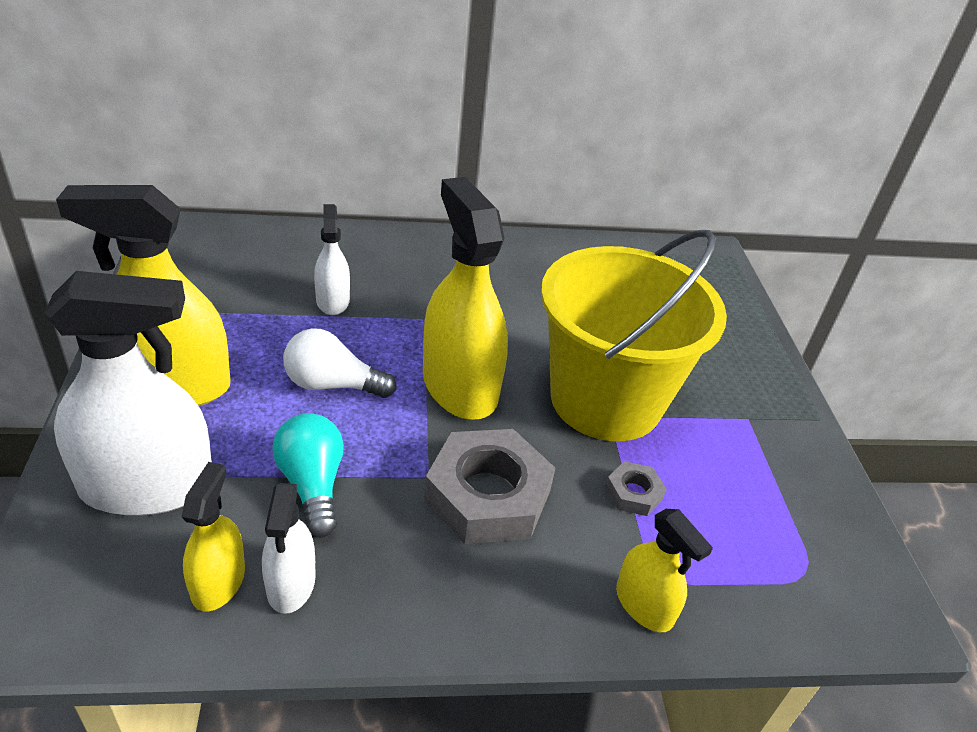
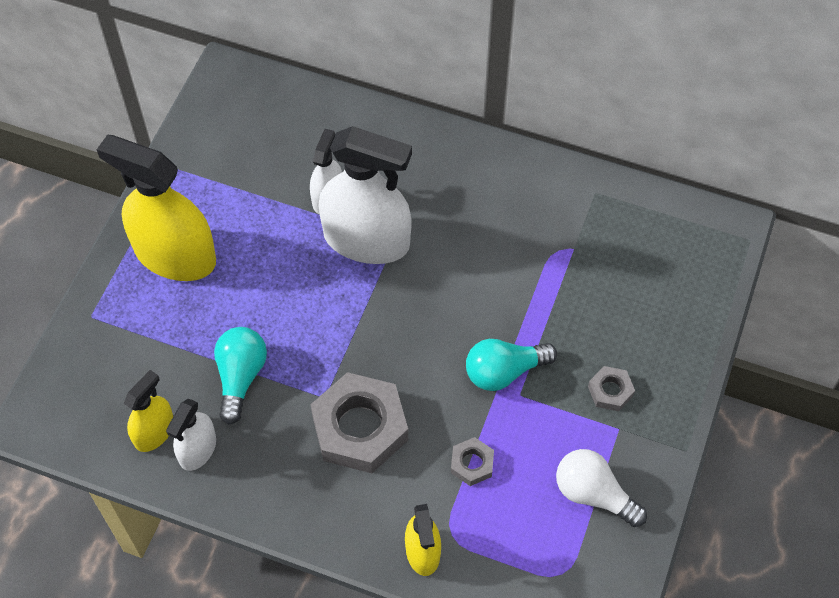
camera: 30 degrees right, 20 degrees up
(147, 486) = (133, 341): white spray bottle -> white spray bottle (366, 240)
(332, 385) = (291, 289): white light bulb -> white light bulb (593, 494)
(459, 386) = (390, 320): yellow spray bottle -> none
(605, 400) = (504, 371): yellow bucket -> turquoise light bulb
(715, 389) = (610, 391): none -> grey nut

